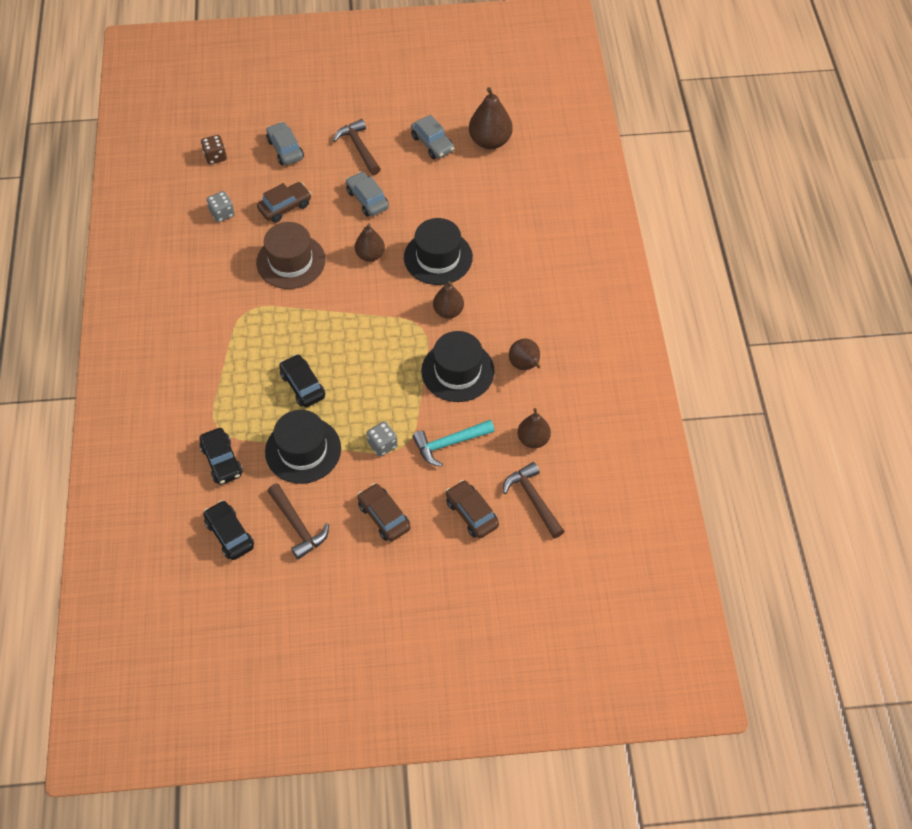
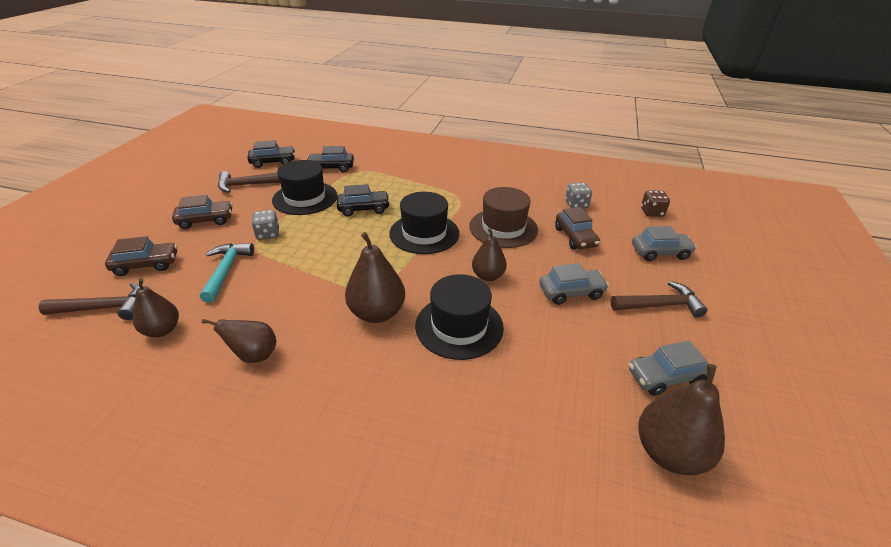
camera: 110 degrees right, 20 degrees down
(448, 311) = (377, 313): brown pear -> brown pear, size x1.54
(457, 371) = (297, 298): black hat -> black hat (424, 233)

